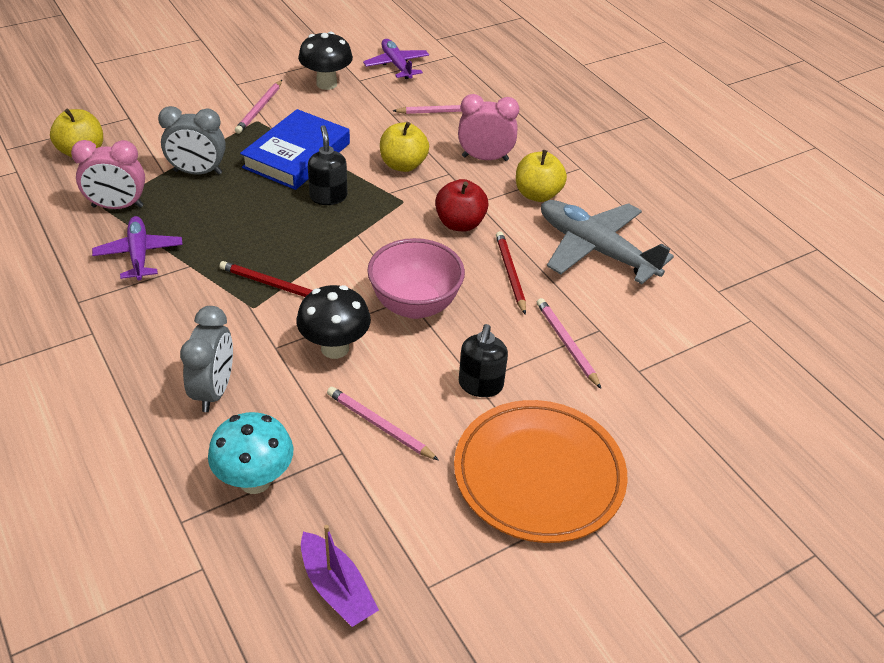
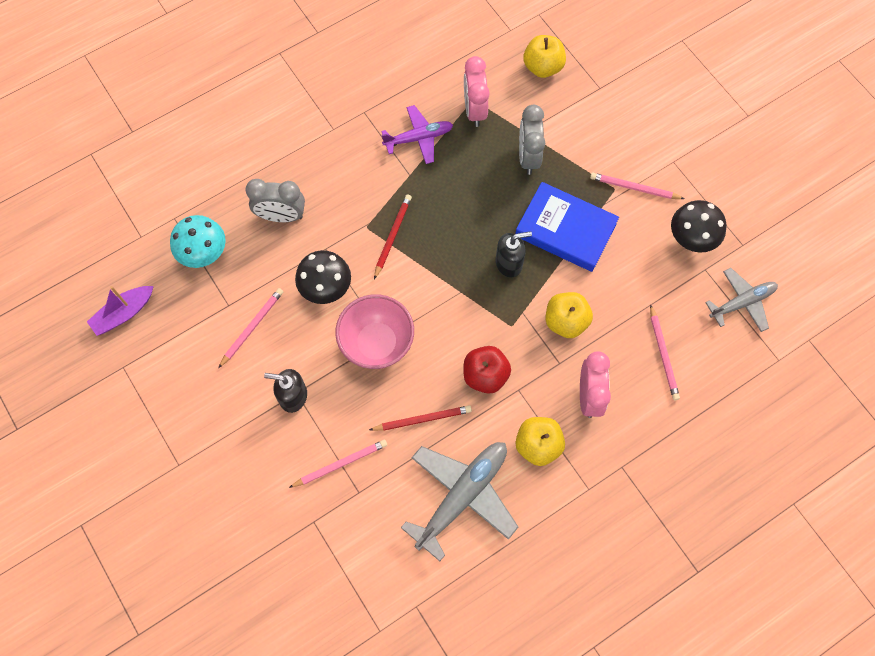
camera: 90 degrees right, 25 degrees up
(396, 65) = (742, 302): purple plane -> grey plane
(539, 474) = (209, 438): orange plate -> none

